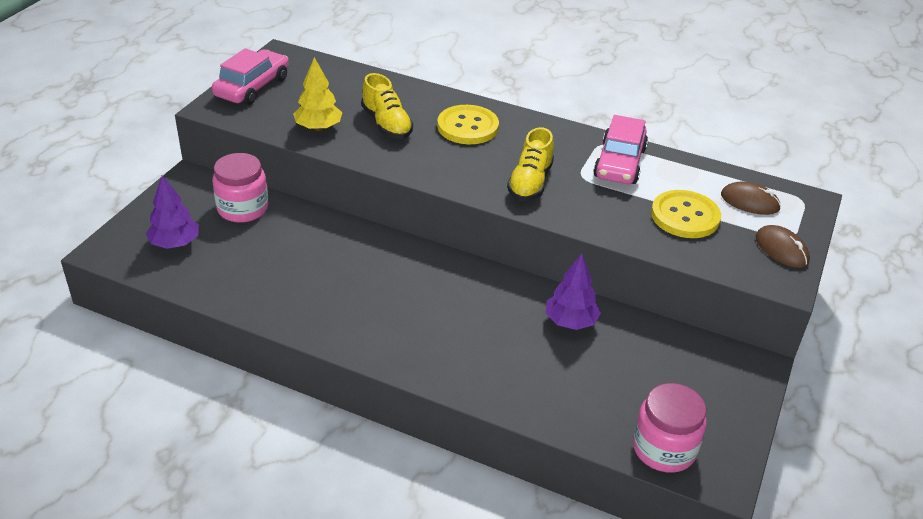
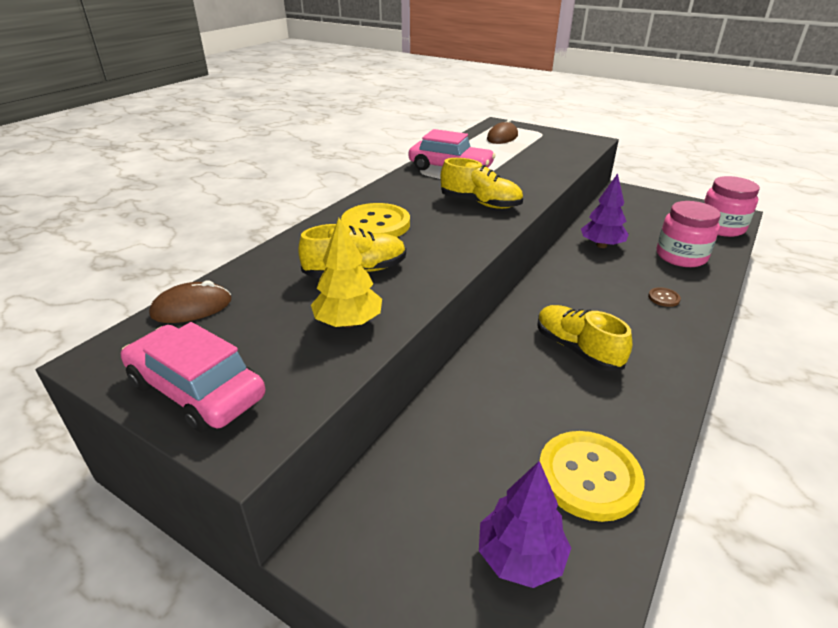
camera: 80 degrees left, 5 degrees down
(243, 208) = (429, 466): pink jar -> pink jar (681, 256)
(369, 283) = (577, 349): none -> yellow shoe
(463, 354) = (663, 298): none -> brown button
(685, 216) = (523, 156): yellow button -> yellow button (589, 476)
(781, 249) = (556, 136): brown mouse -> brown mouse (192, 307)

